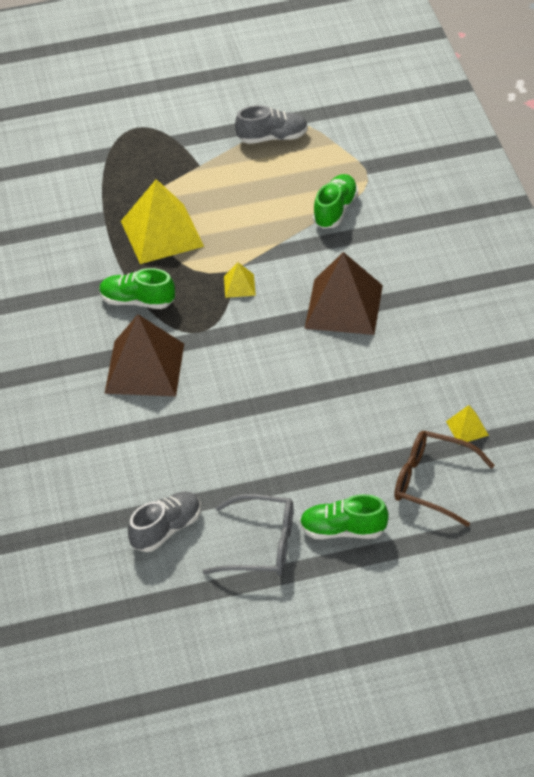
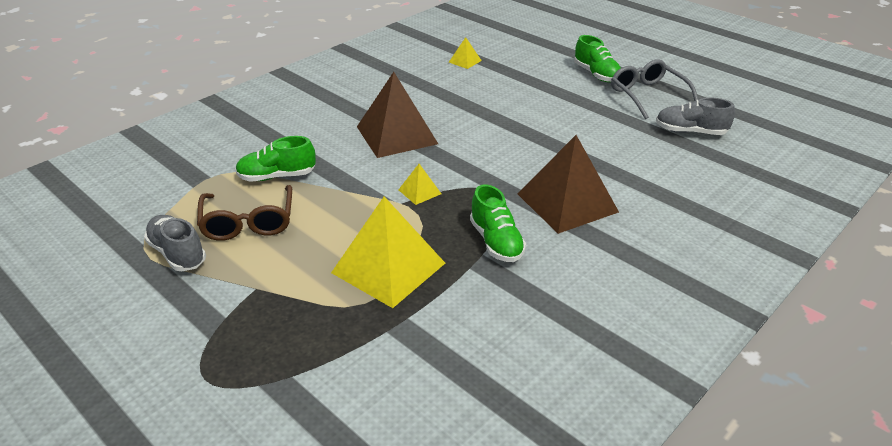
camera: 125 degrees left, 10 degrees down
(432, 483) = (522, 60): brown glasses -> brown glasses (248, 222)

